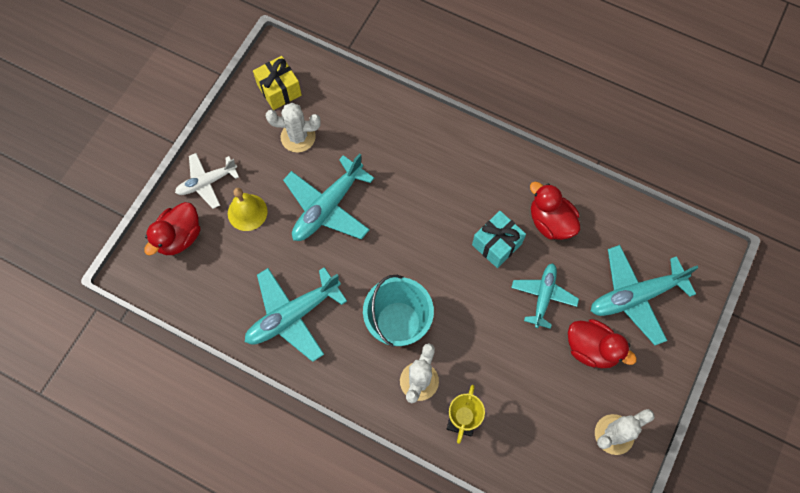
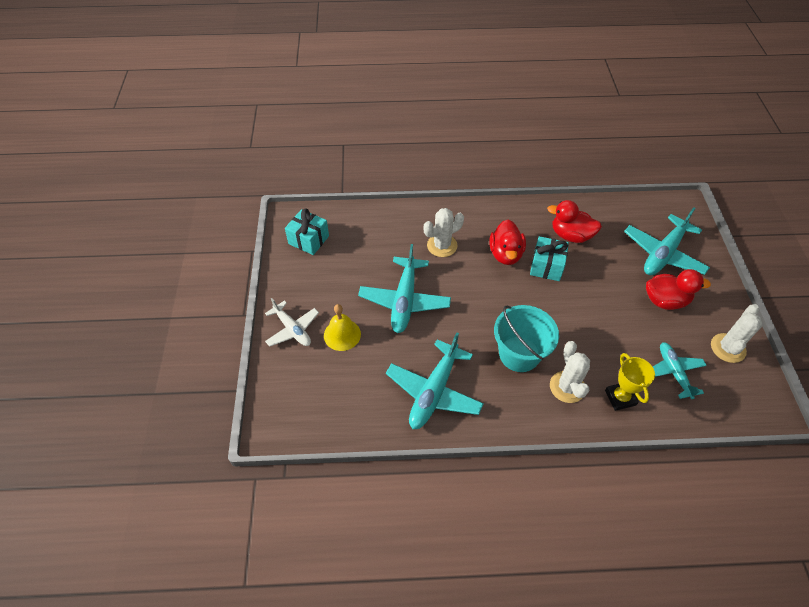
camera: 30 degrees left, 15 degrees down
(179, 237) = (296, 381): red duck -> red duck (505, 254)
(206, 182) = (292, 329): white plane -> white plane turned 75 degrees counterclockwise
(279, 90) = (308, 240): yellow gift -> turquoise gift
(298, 137) = (346, 264): white cactus -> white cactus (442, 245)
(543, 296) = (605, 283): turquoise plane -> turquoise plane (673, 372)

